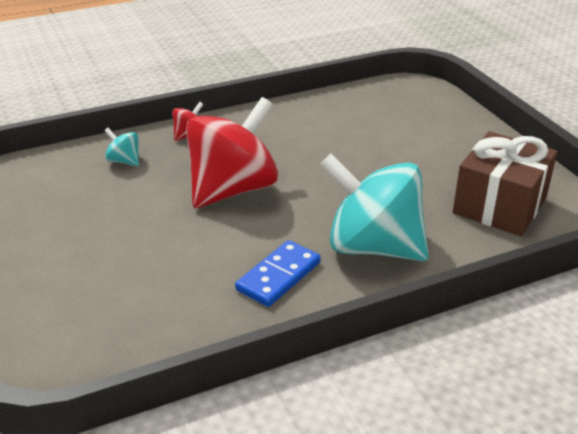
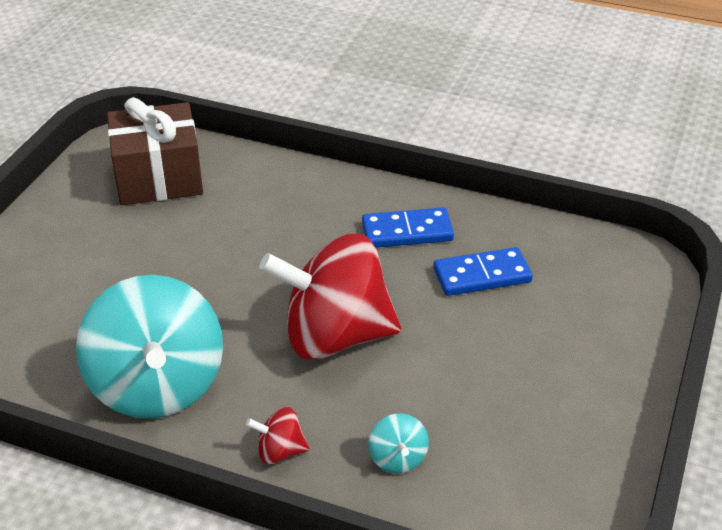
camera: 135 degrees left, 5 degrees up
(183, 278) = (482, 275): none -> blue domino
(373, 247) = (305, 209): turquoise spinning top -> turquoise spinning top (157, 386)

